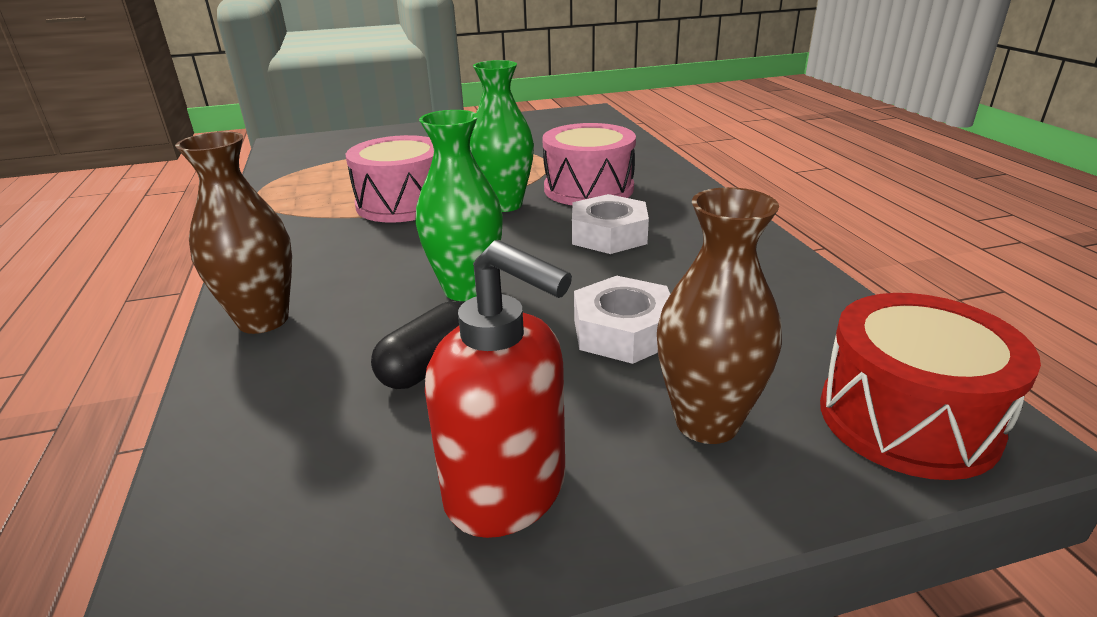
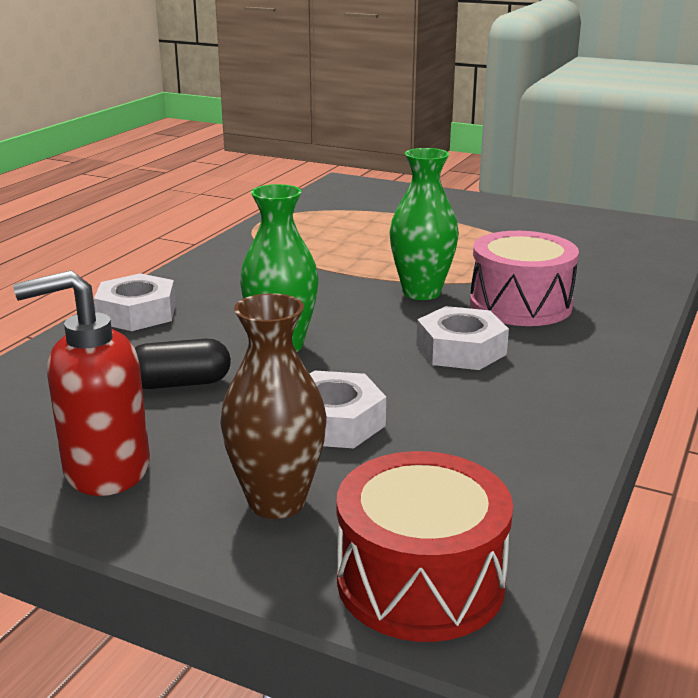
camera: 40 degrees right, 5 degrees down
(263, 320) = (137, 313): brown vase -> white nut
(403, 203) = (347, 263): pink drum -> none
(507, 491) = (105, 470): red soap dispenser -> red soap dispenser turned 90 degrees clockwise

